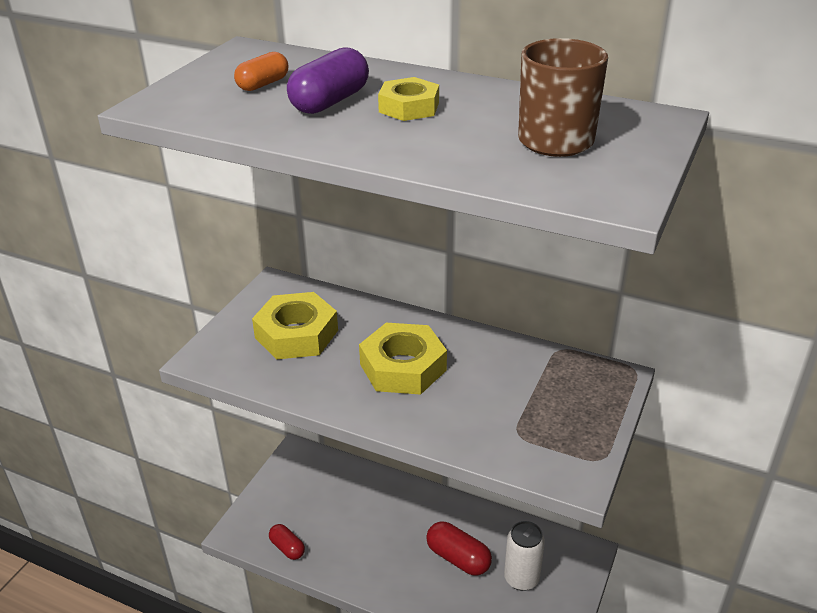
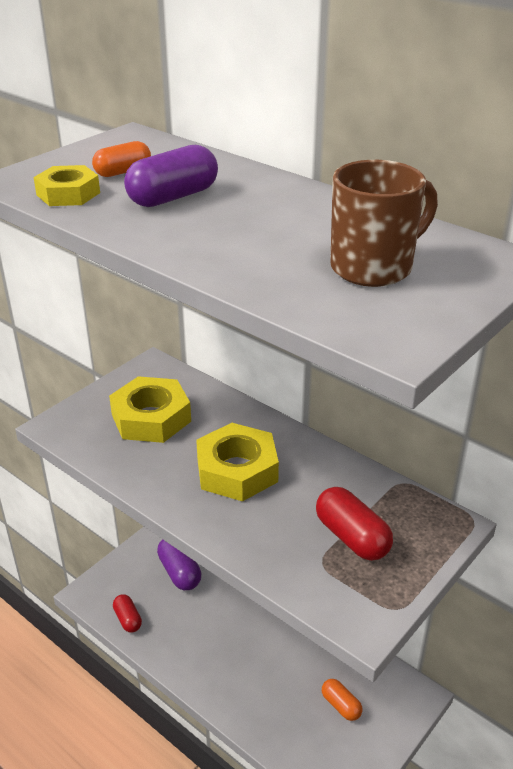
camera: 15 degrees right, 0 degrees up
(323, 491) = (179, 572): none -> purple capsule
(409, 107) = (245, 212): yellow nut -> yellow nut (68, 194)
(458, 558) = (285, 669): red capsule -> red capsule (352, 537)
(521, 578) = (341, 705): white can -> orange capsule

